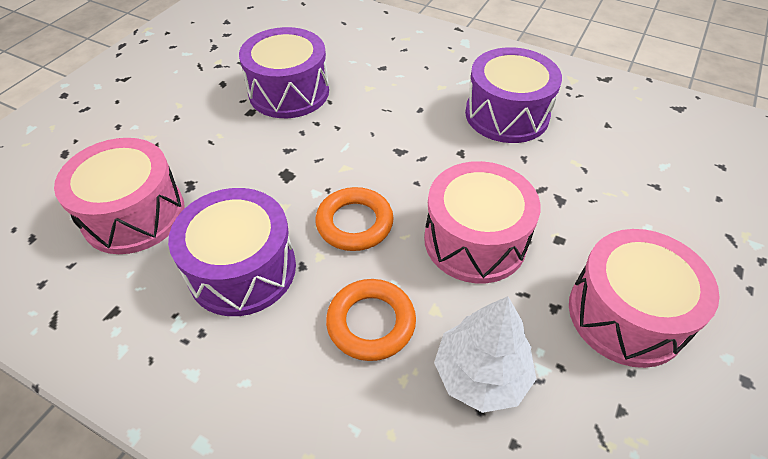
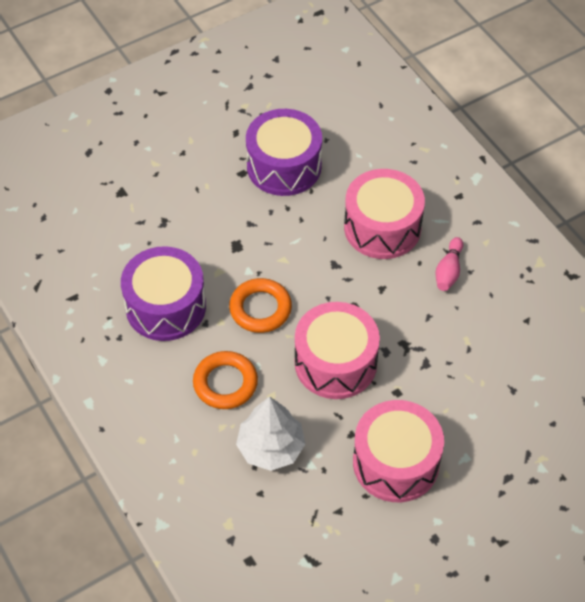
camera: 30 degrees right, 5 degrees up
(134, 214) = (115, 229): pink drum -> pink drum (382, 227)
(507, 114) = (448, 271): purple drum -> pink bowling pin

